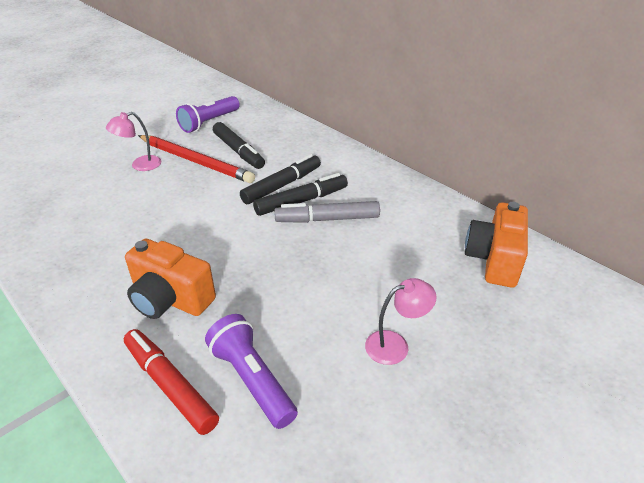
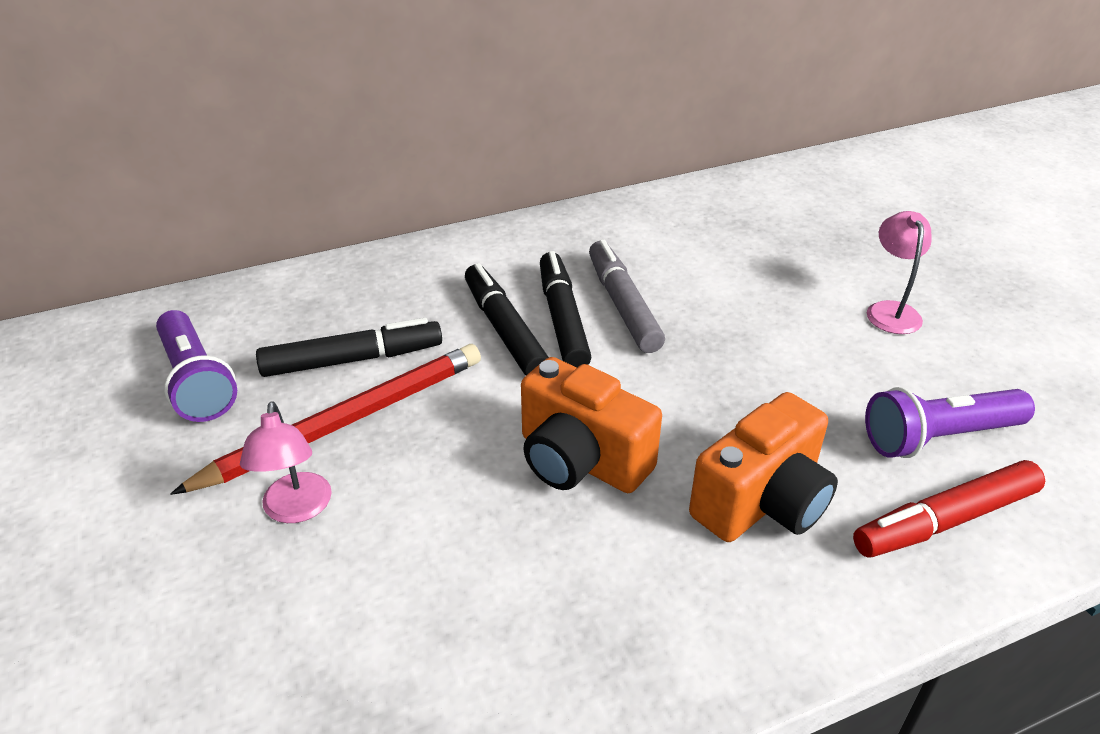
camera: 70 degrees left, 0 degrees up
(327, 219) = (623, 305): grey marker -> grey marker turned 150 degrees clockwise
(494, 260) = (761, 206): orange camera -> orange camera (580, 460)

